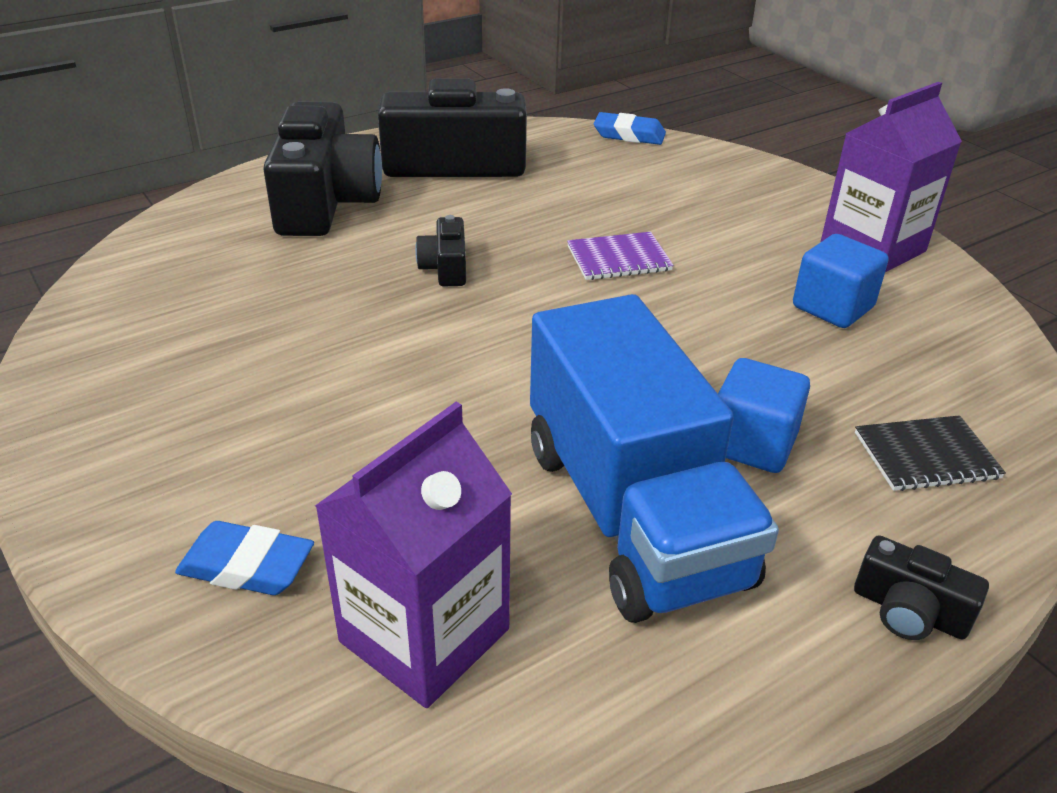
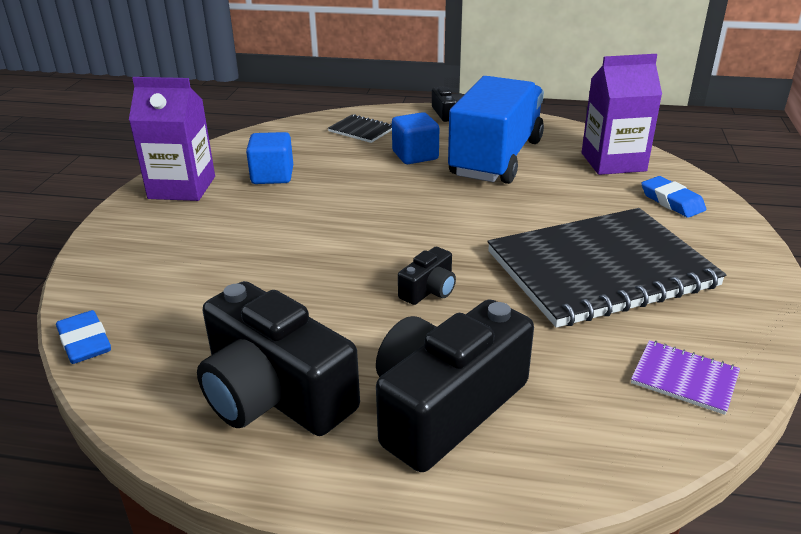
camera: 135 degrees left, 5 degrees down
(285, 372) = (600, 269): none -> black notebook
(619, 259) = (317, 244): purple notebook -> purple notebook (684, 378)

